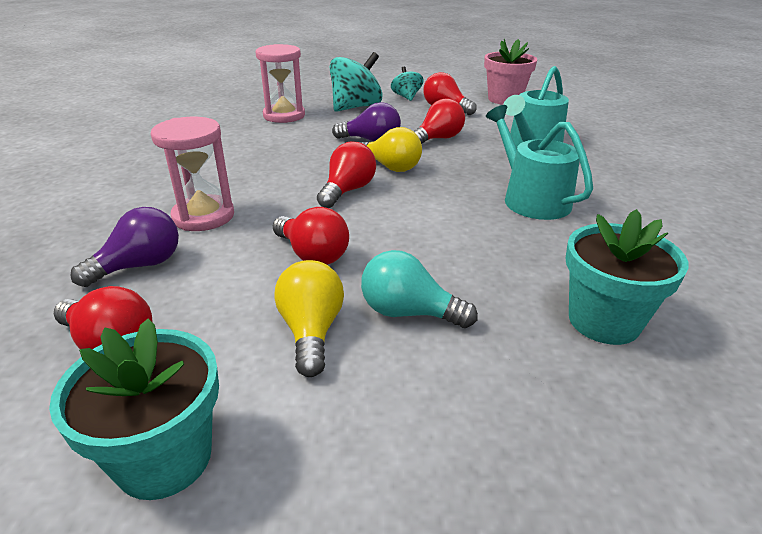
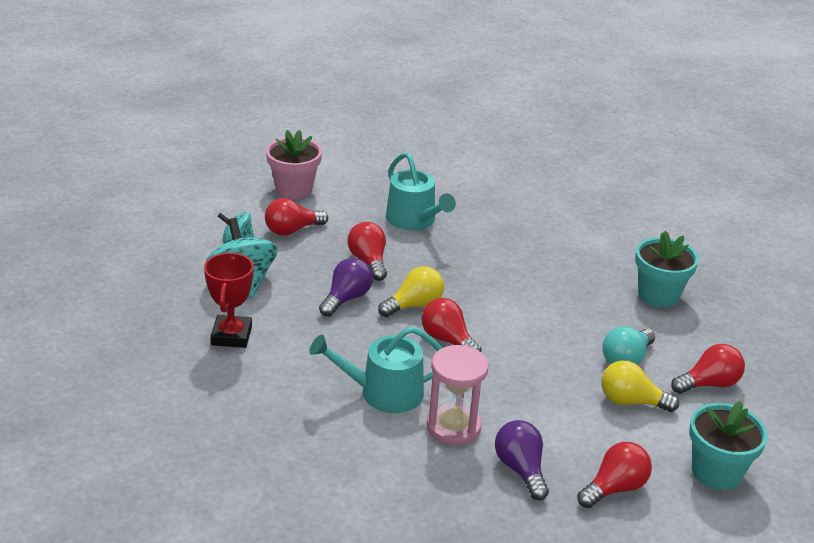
camera: 70 degrees left, 0 degrees up
(284, 116) = (231, 336): pink hourglass -> red trophy
(312, 255) = (542, 382): red light bulb -> red light bulb (708, 384)
(531, 199) = (509, 260): turquoise watering can -> turquoise watering can (383, 392)

